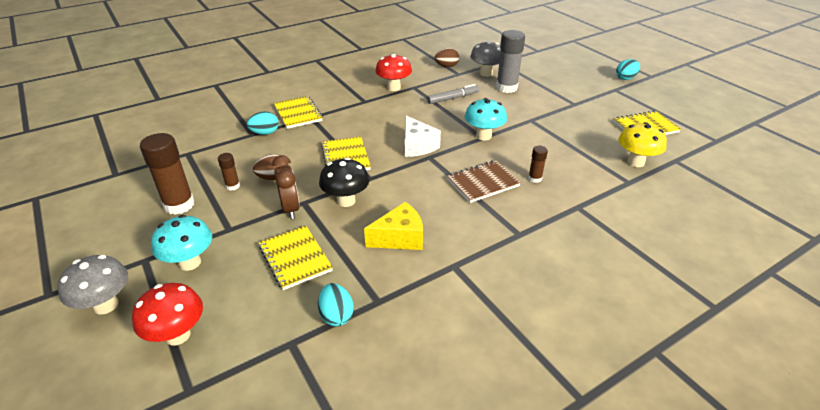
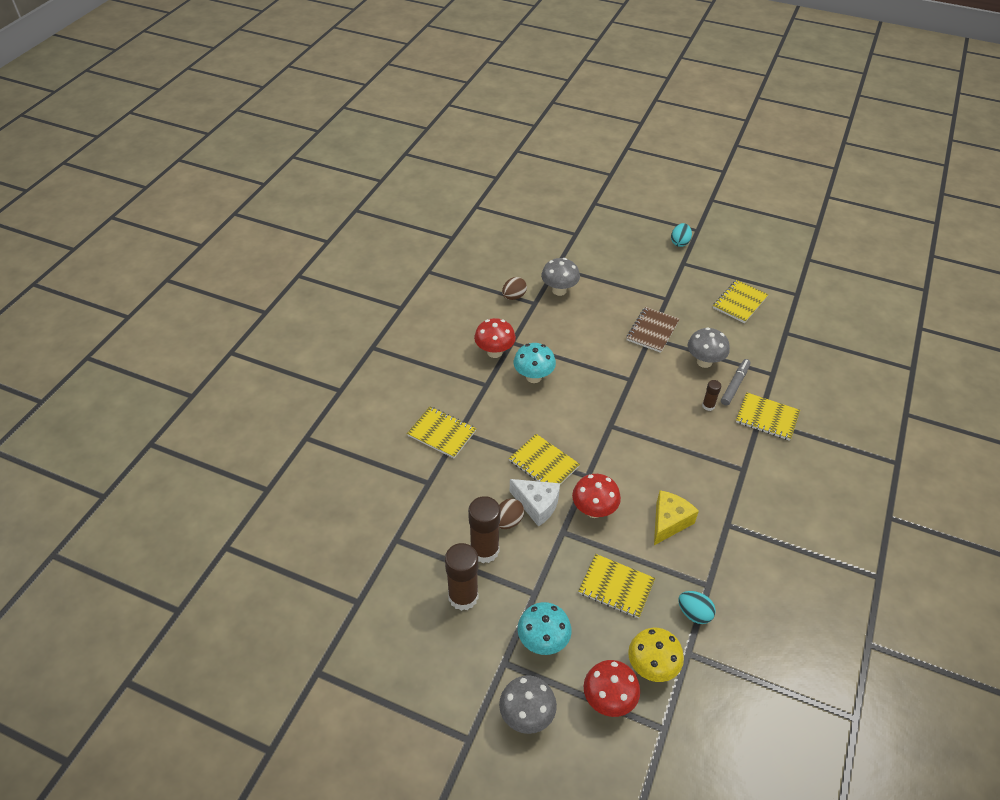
camera: 35 degrees left, 10 degrees up
(233, 186) = (484, 550): brown glue stick -> brown glue stick, size x2.01
(265, 133) = (439, 474): turquoise egg -> none
(290, 209) = (560, 544): brown clock -> none
(346, 201) = (594, 510): black mushroom -> red mushroom
(417, 146) = (589, 418): white cheese -> white cheese (537, 505)
(453, 98) = (561, 340): grey marker -> grey marker (735, 385)
(482, 183) = (676, 432): brown notebook -> brown notebook (652, 331)
(483, 136) = (630, 377): turquoise mushroom -> turquoise mushroom (533, 377)
(506, 88) = (594, 303): grey glue stick -> none
(565, 150) = (704, 362): none -> grey mushroom
(587, 209) = (767, 418): none -> yellow notebook
(635, 162) = (761, 349): yellow mushroom -> yellow mushroom (652, 667)

